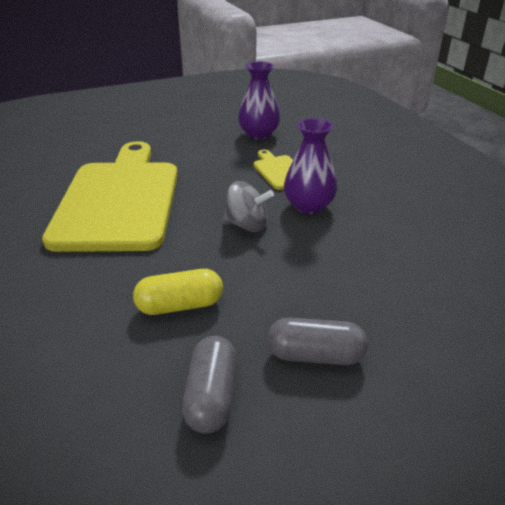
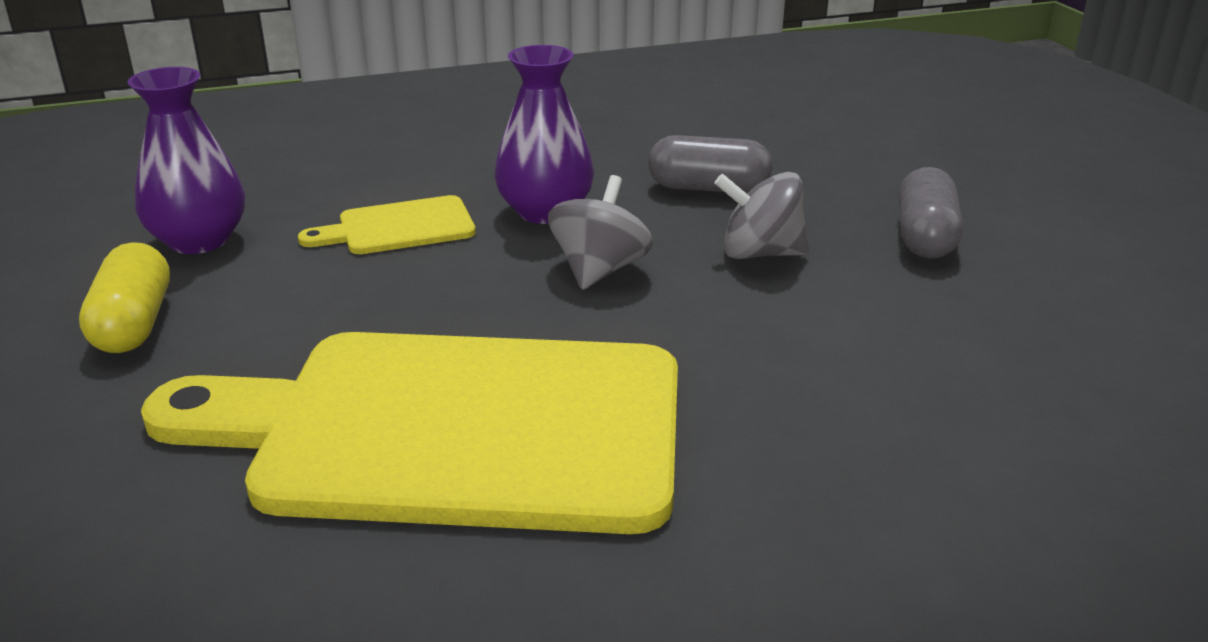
camera: 85 degrees left, 5 degrees down
(180, 305) = (842, 338): yellow capsule -> yellow capsule (133, 324)
(211, 396) = (1026, 312): grey capsule -> grey capsule (708, 188)
(275, 278) = (760, 253): none -> grey spinning top

